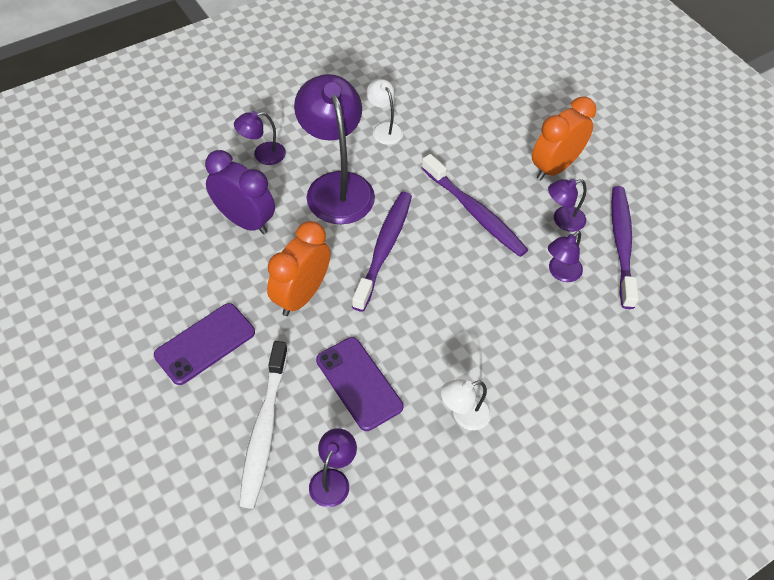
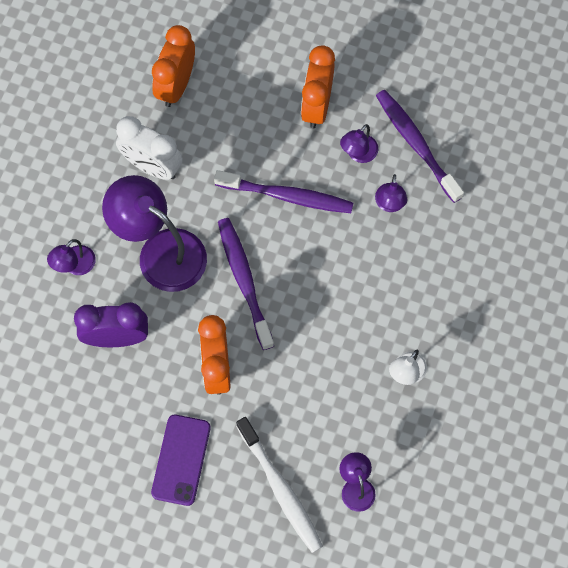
camera: 35 degrees left, 15 degrees up
(359, 383) = (316, 405): purple phone -> none
(384, 129) = (152, 166): white lamp -> white clock
(451, 91) = (176, 85): none -> orange clock

